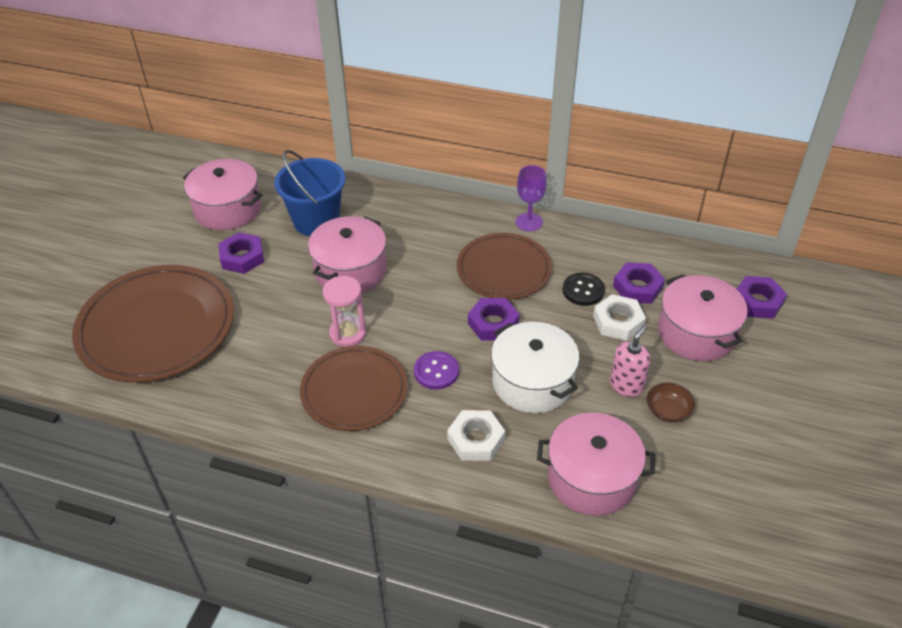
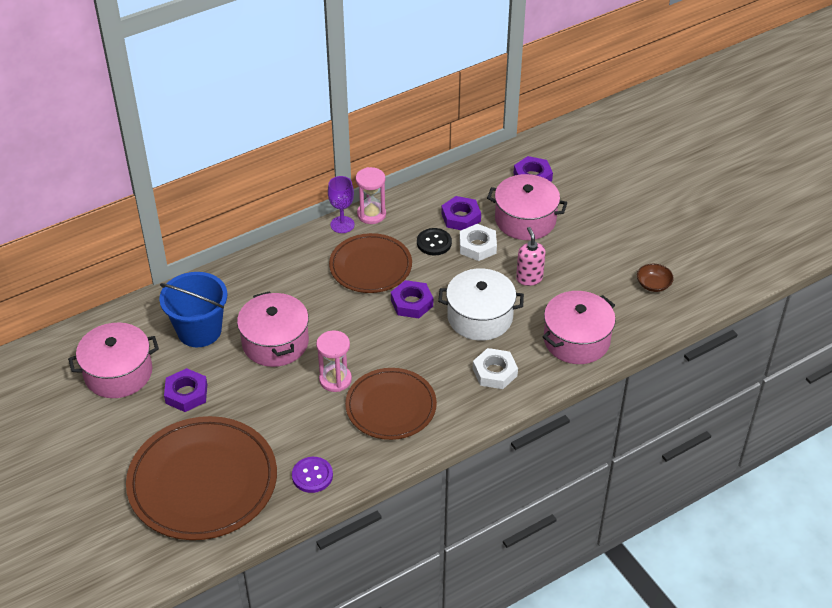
camera: 50 degrees left, 0 degrees up
(436, 371) = (420, 356): purple button -> purple button (312, 476)
(564, 231) = (371, 214): none -> pink hourglass
(668, 410) = (566, 274): brown bowl -> brown bowl (653, 284)

